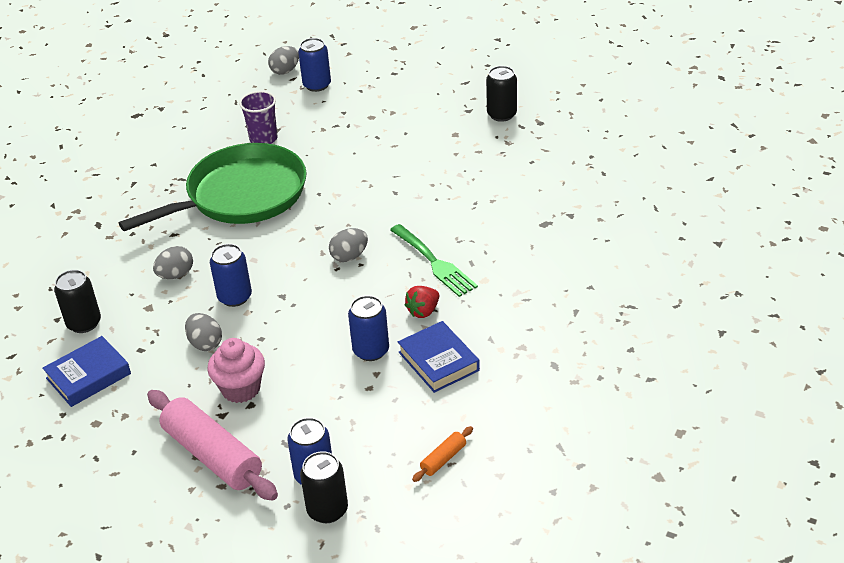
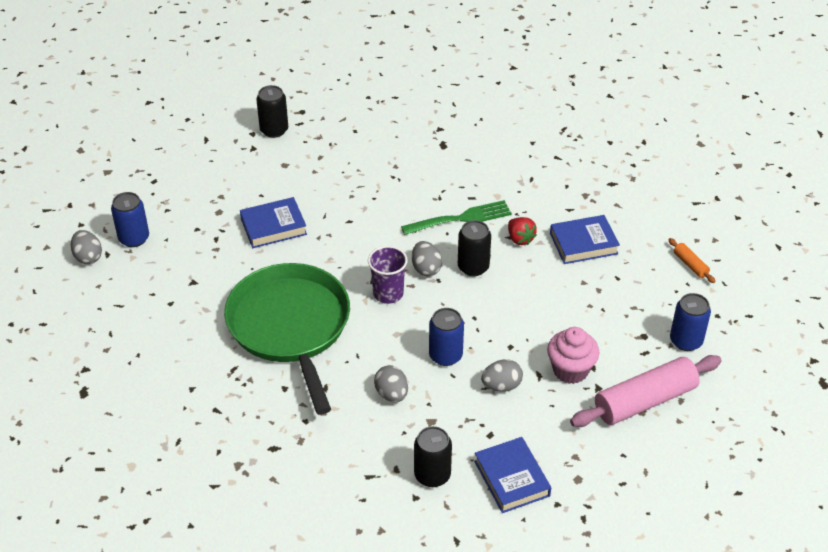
camera: 75 degrees left, 5 degrees up
(263, 139) = (203, 295): purple cup -> purple cup (388, 293)
(327, 510) = (724, 340): black can -> black can (473, 267)
(366, 151) = (273, 226): none -> blue book
(371, 350) = (555, 280): blue can -> none

